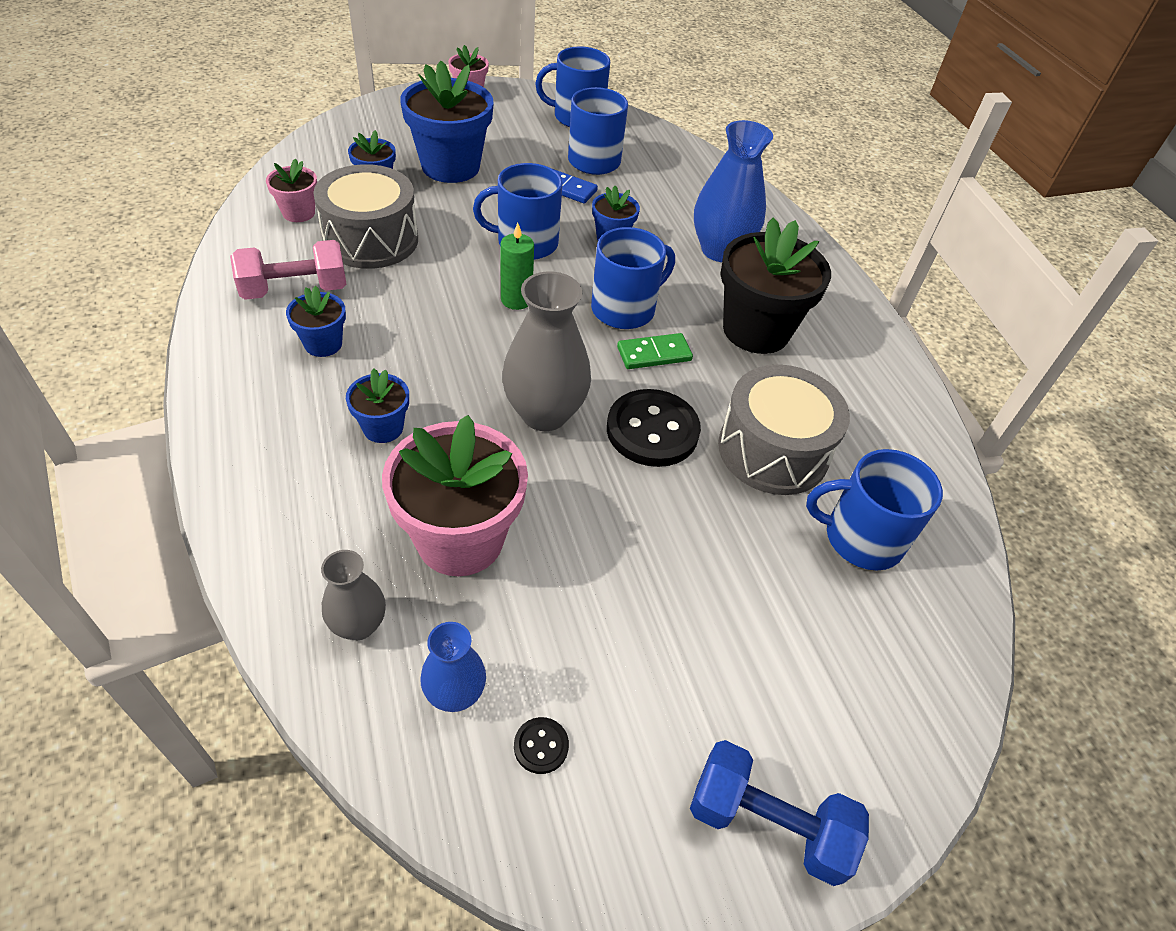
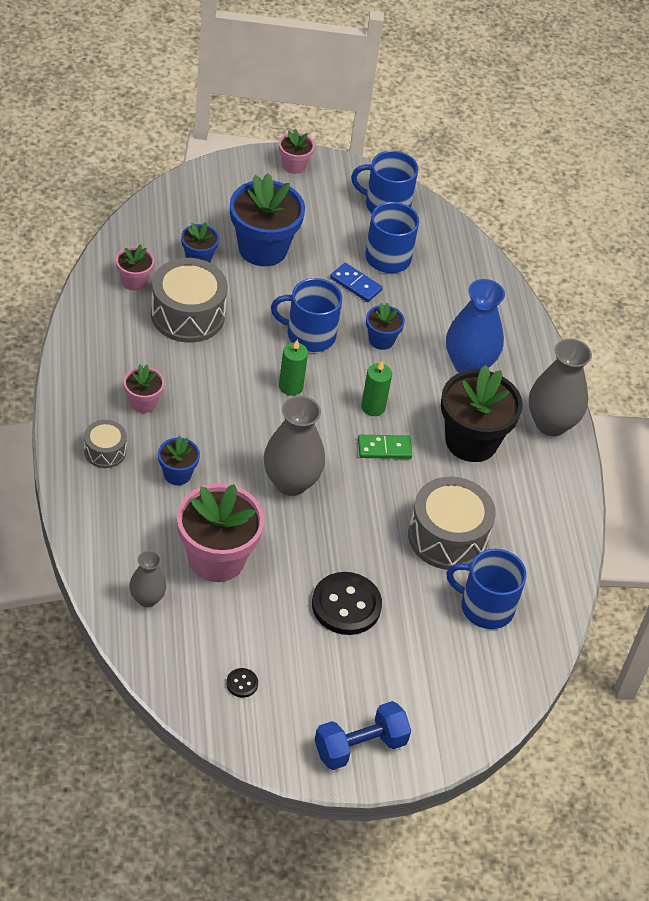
camera: 10 degrees right, 0 degrees up
(273, 413) = (105, 451): none -> grey drum
(295, 290) = (126, 353): pink dumbbell -> none
(323, 344) = (143, 402): blue flower pot -> pink flower pot
(455, 694) = (198, 647): blue vase -> none
(624, 309) = (373, 407): blue mug -> green candle
(652, 430) = (365, 507): black button -> black button (346, 605)
(767, 823) = (360, 747): blue dumbbell -> blue dumbbell turned 60 degrees counterclockwise
(838, 298) = (551, 423): none -> grey vase

